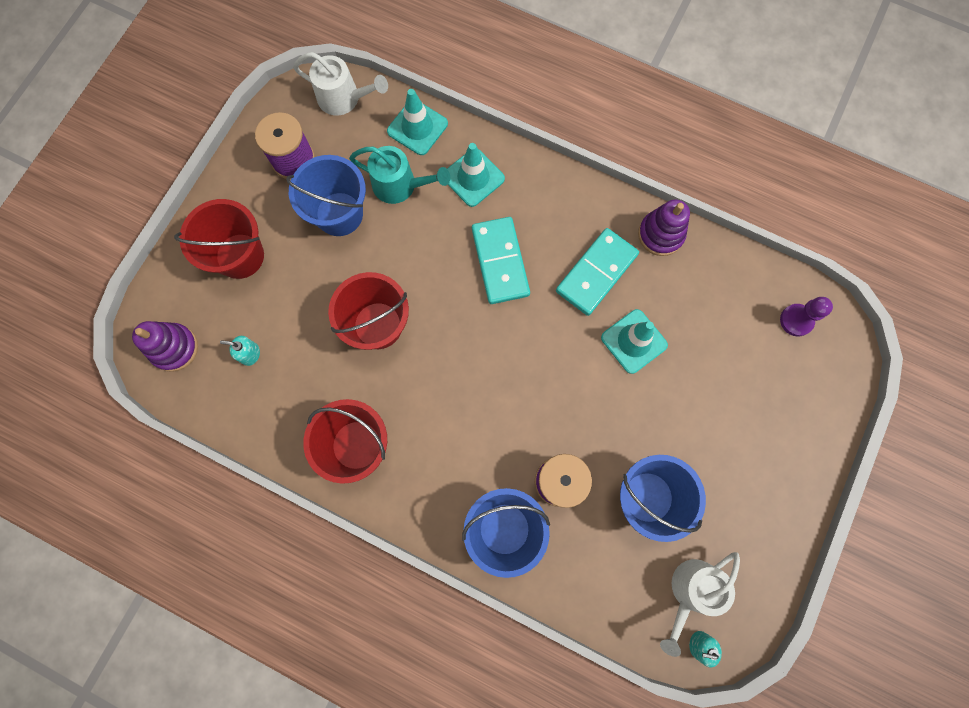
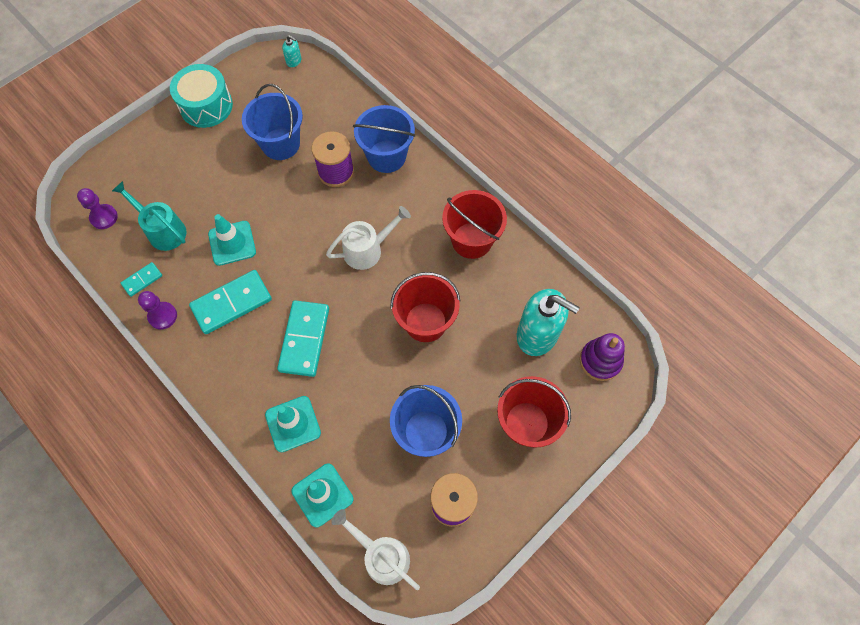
camera: 160 degrees left, 10 degrees down
(250, 354) = (537, 335): turquoise soap dispenser -> turquoise soap dispenser, size x2.36
(400, 185) = (361, 440): turquoise watering can -> turquoise watering can (162, 230)
(660, 234) = (162, 316): purple stacking toy -> purple pawn
(690, 591) = (283, 87): white watering can -> white watering can (368, 250)
(706, 264) = (142, 280): none -> turquoise domino
(773, 520) = (206, 106): none -> turquoise drum

